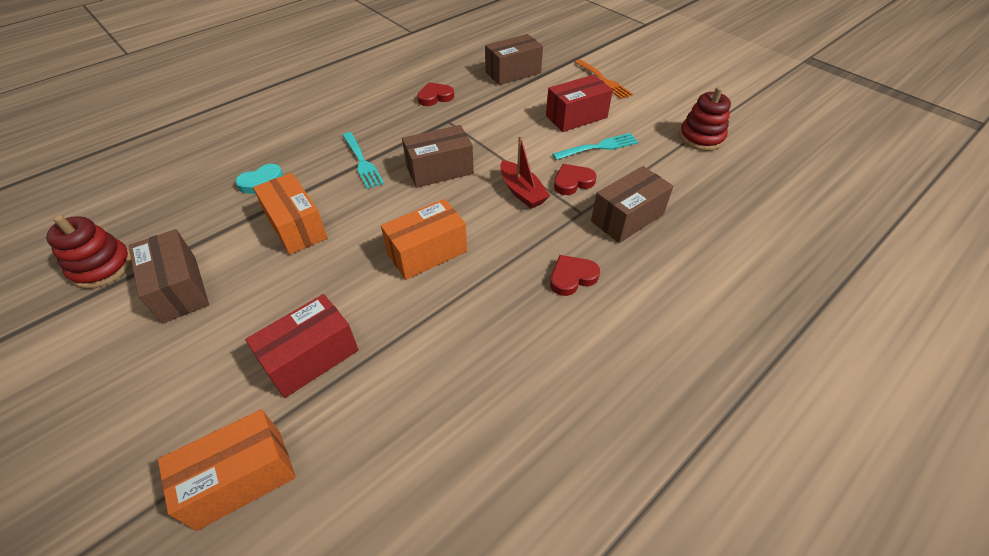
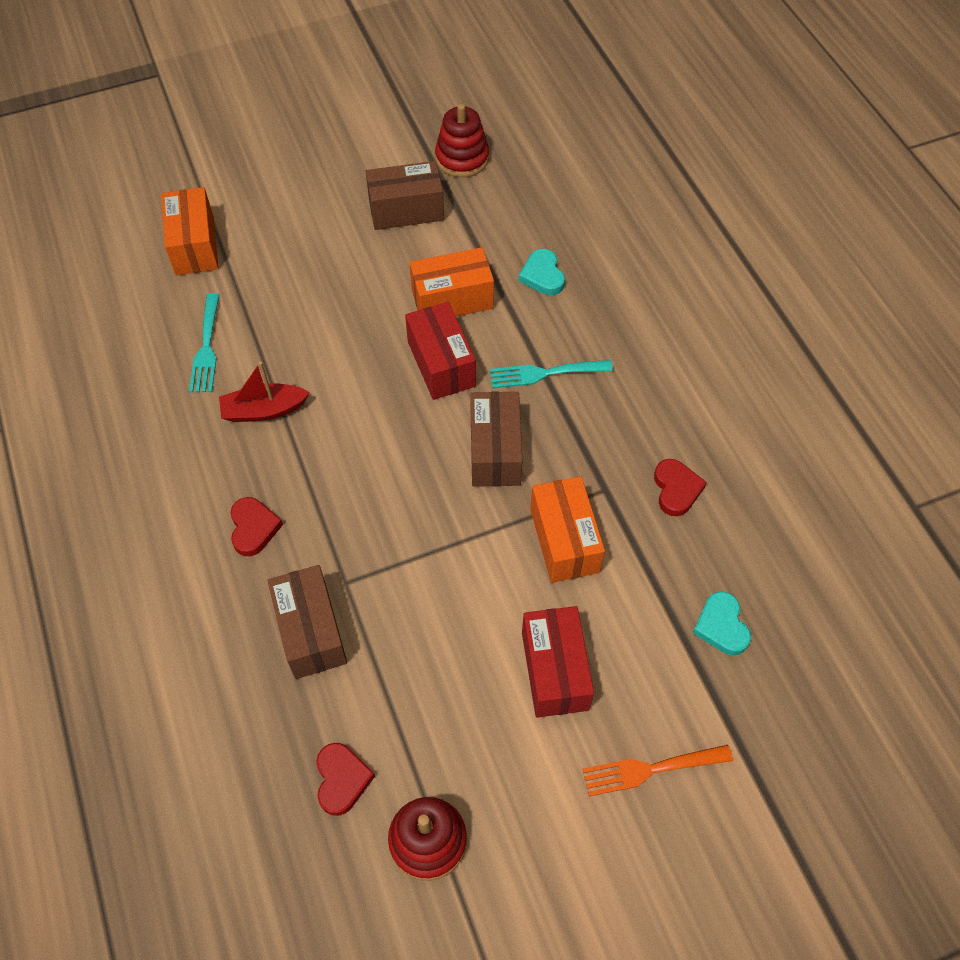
camera: 110 degrees right, 10 degrees up
(311, 357) = (276, 294): red box -> red box (441, 364)
(427, 252) = (357, 405): orange box -> orange box (564, 540)
(513, 72) = (721, 626): brown box -> turquoise heart
(522, 192) = (413, 529): red boat -> red boat (264, 410)
(572, 182) = (405, 597): red heart -> red heart (342, 779)
(598, 147) = (466, 667): turquoise fork -> turquoise fork (206, 347)

